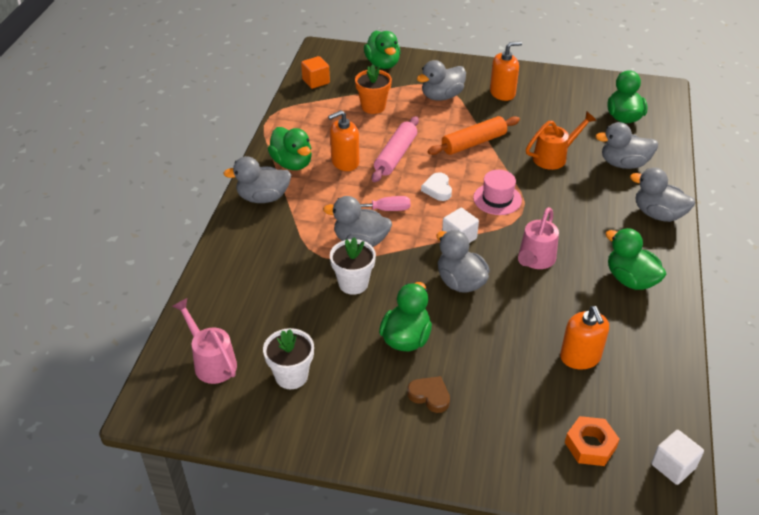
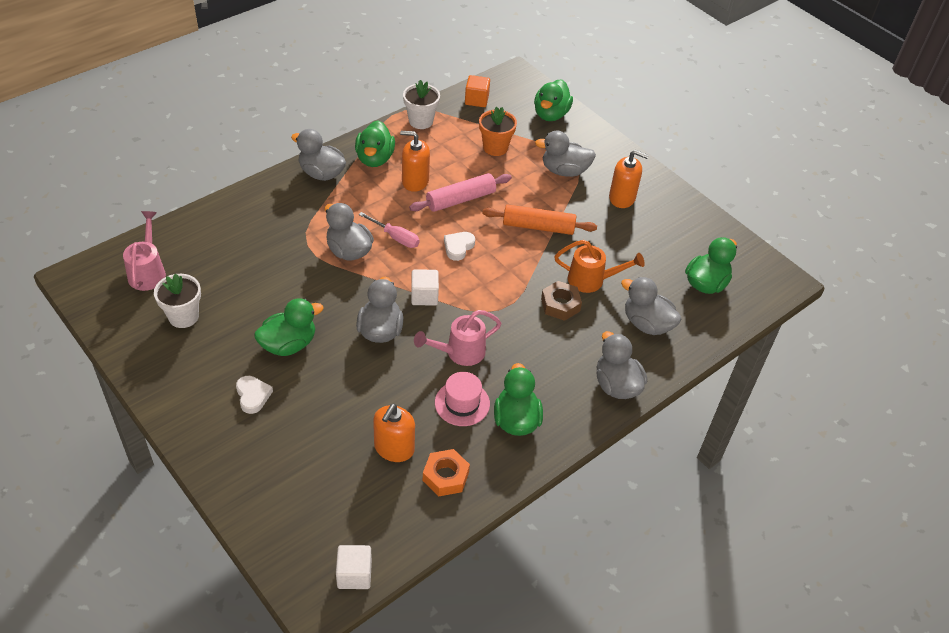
camera: 35 degrees right, 5 degrees up
(353, 283) = (303, 279): white flower pot -> white flower pot (421, 121)
(430, 396) = (253, 396): brown heart -> white heart
(497, 199) = (495, 285): pink hat -> pink hat (462, 403)
(556, 185) = (560, 305): none -> brown nut
(590, 445) = (315, 513): orange nut -> orange nut (445, 476)

